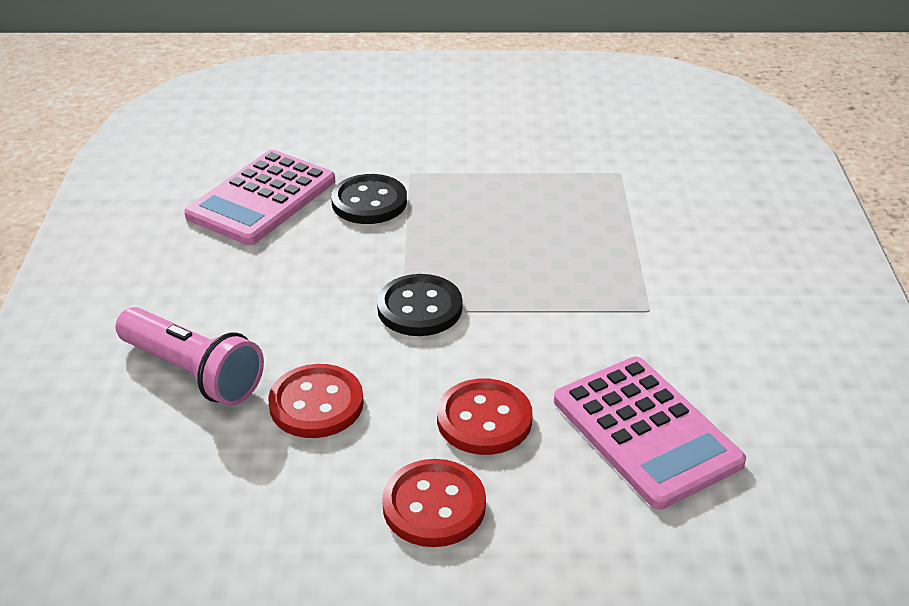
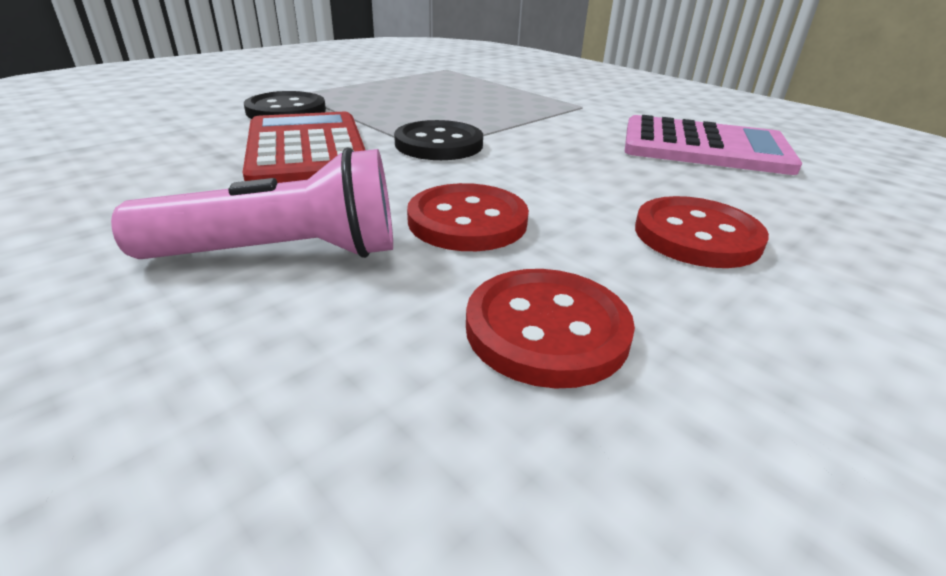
camera: 45 degrees left, 5 degrees down
(262, 198) = (166, 130): pink calculator -> none
(319, 270) = (306, 150): none -> red calculator
(484, 419) = (611, 177): red button -> red button (546, 329)

